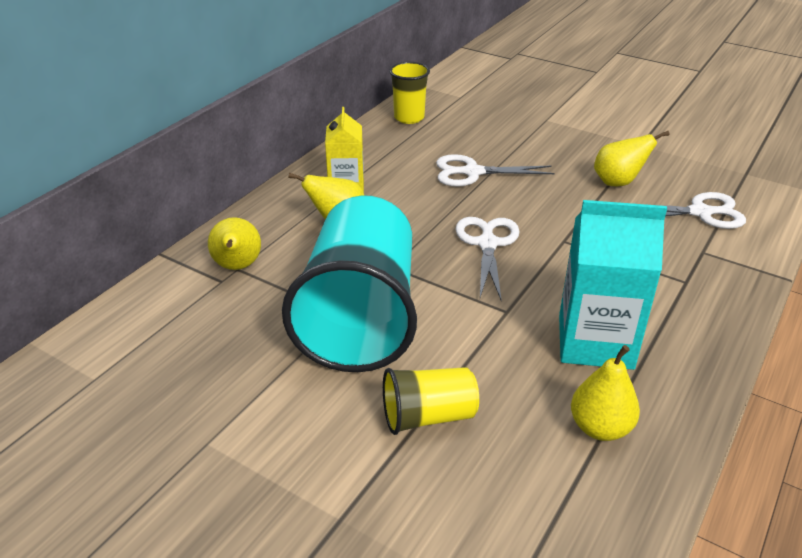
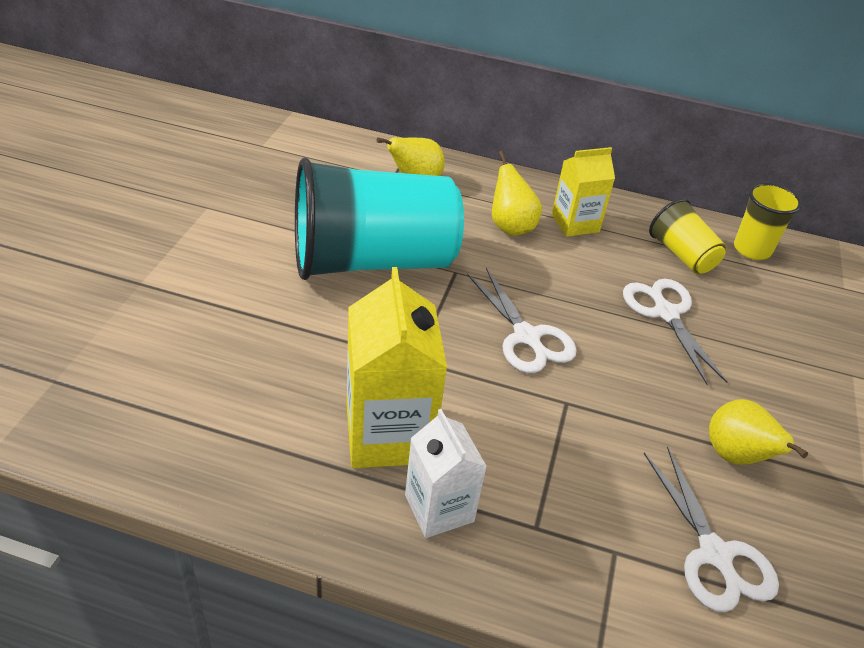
camera: 70 degrees right, 5 degrees up
(428, 416) = (254, 318): yellow cup -> yellow cup (682, 255)
(487, 244) = (526, 337): white scissors -> white scissors turned 75 degrees clockwise
(595, 342) = (388, 434): turquoise carton -> yellow carton
(600, 427) = (259, 439): yellow pear -> none
(673, 326) = (439, 508): none -> white carton

